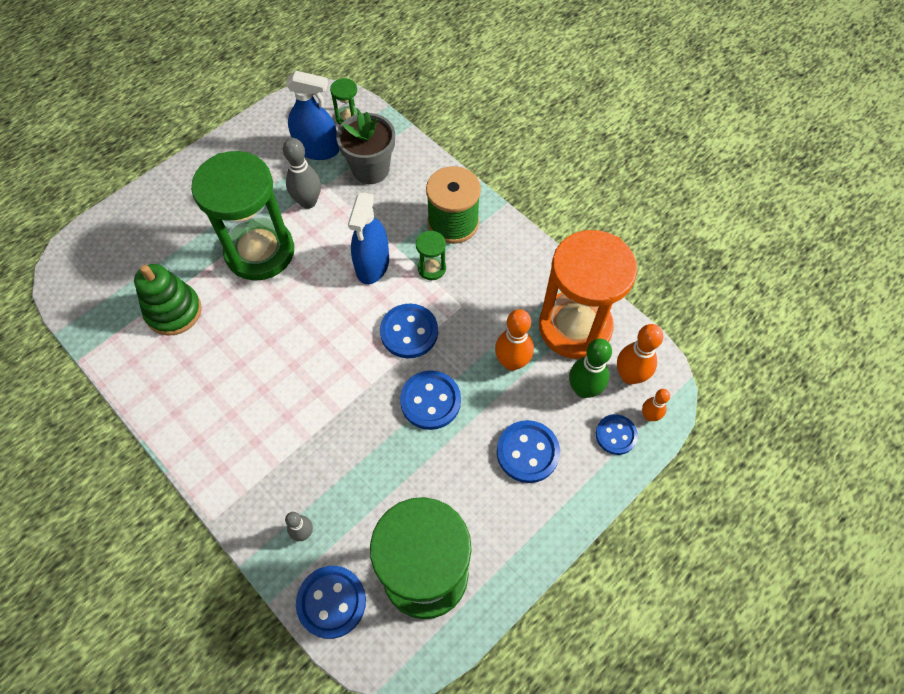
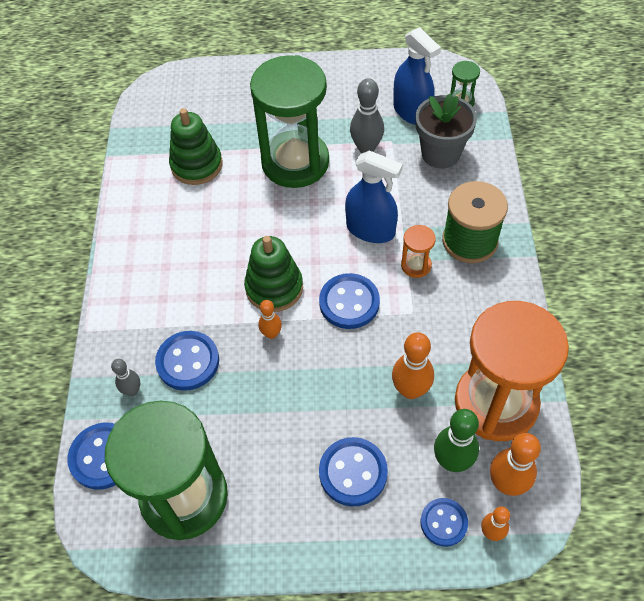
camera: 45 degrees right, 5 degrees down
(340, 364) = (274, 288): none -> green stacking toy
(372, 265) = (370, 230): blue spray bottle -> blue spray bottle turned 120 degrees counterclockwise
(372, 400) = (271, 334): none -> orange bowling pin
(430, 401) = (314, 369): blue button -> blue button (188, 362)
(431, 268) = (416, 265): green hourglass -> orange hourglass

